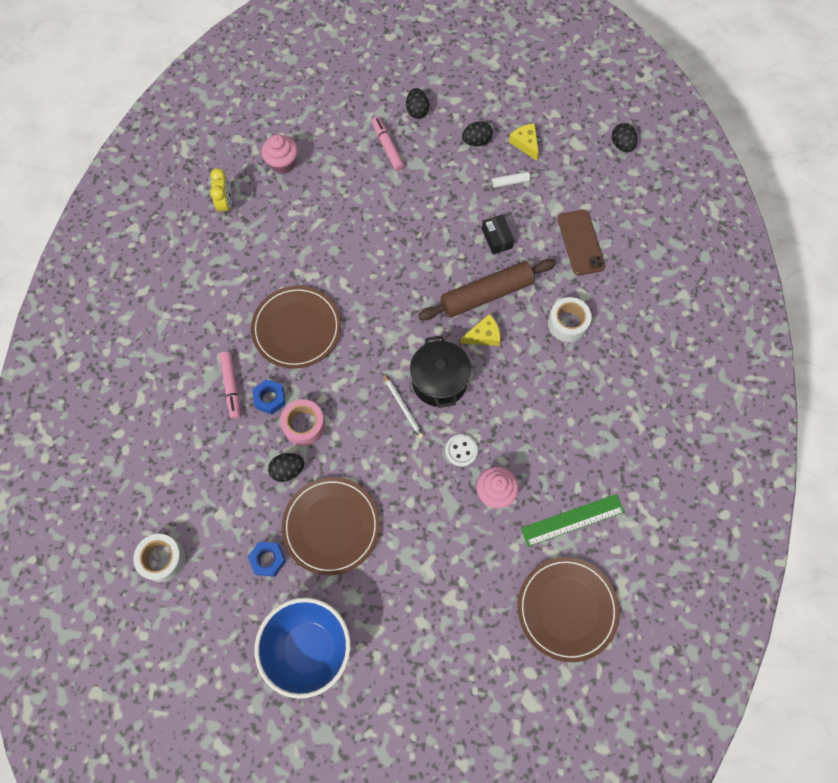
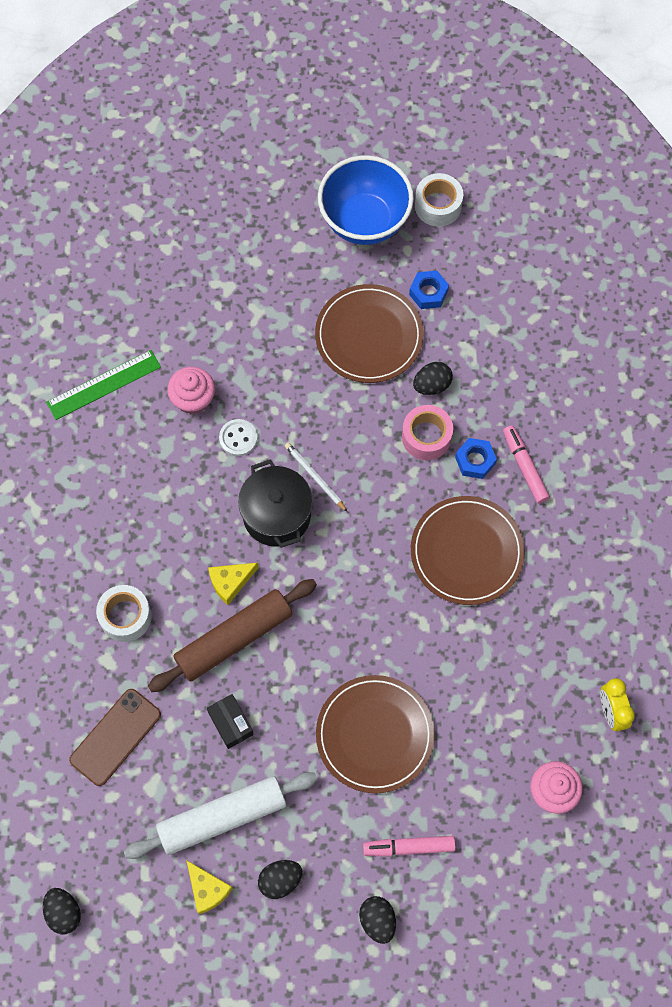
camera: 170 degrees right, 0 degrees up
(163, 559) = (540, 276): white tape -> white tape (438, 205)
(387, 147) = (409, 847): pink marker -> pink marker turned 120 degrees clockwise
(510, 182) = (222, 817): white rolling pin -> white rolling pin, size x2.34
(567, 609) = (104, 297): brown plate -> brown plate (375, 735)
(580, 242) = (115, 737): brown phone -> brown phone turned 60 degrees clockwise

